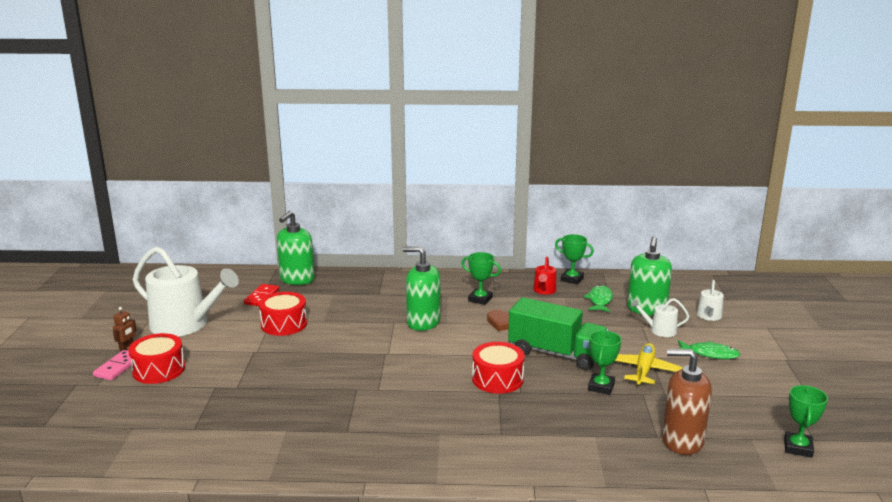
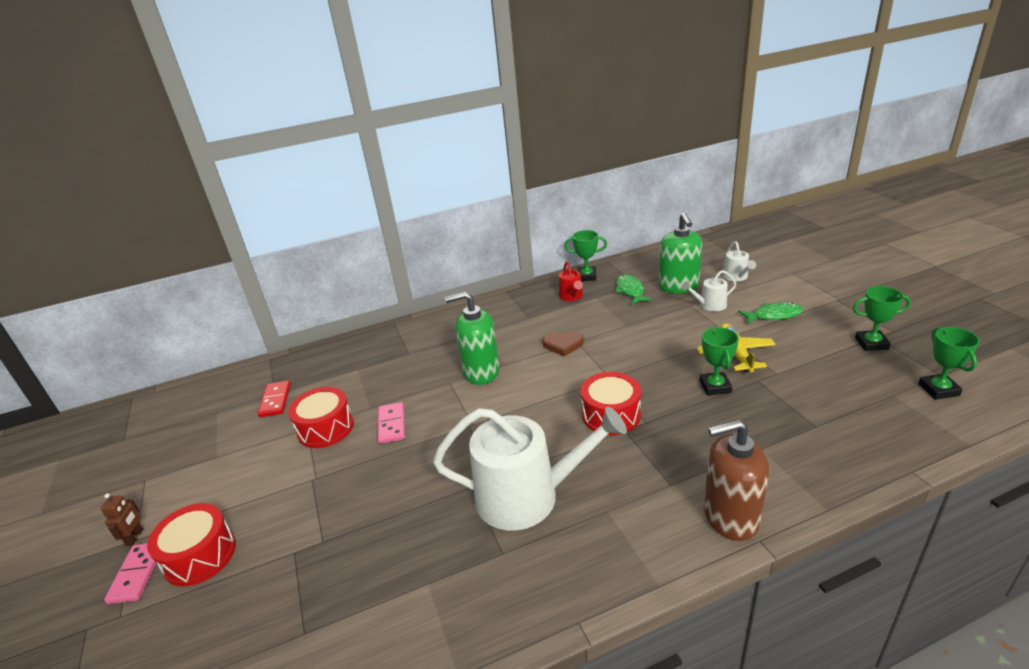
camera: 20 degrees left, 10 degrees up
(185, 325) = (198, 472): white watering can -> white watering can (527, 496)
(297, 279) = (303, 364): green soap dispenser -> none
(331, 336) = (392, 424): none -> pink domino
(480, 299) = (518, 325): green trophy -> green trophy (871, 343)
(556, 353) = (641, 363): green truck -> none
(682, 441) = (841, 422): brown soap dispenser -> brown soap dispenser (730, 517)

